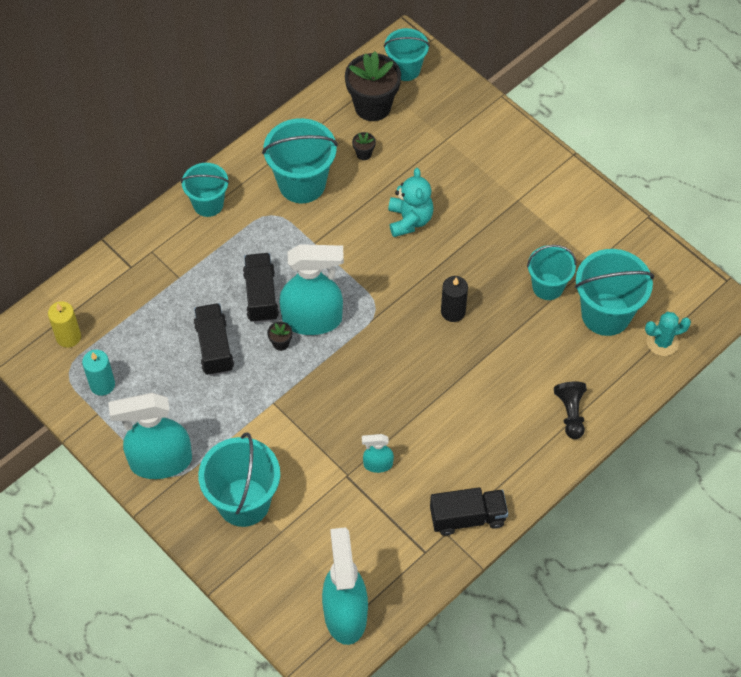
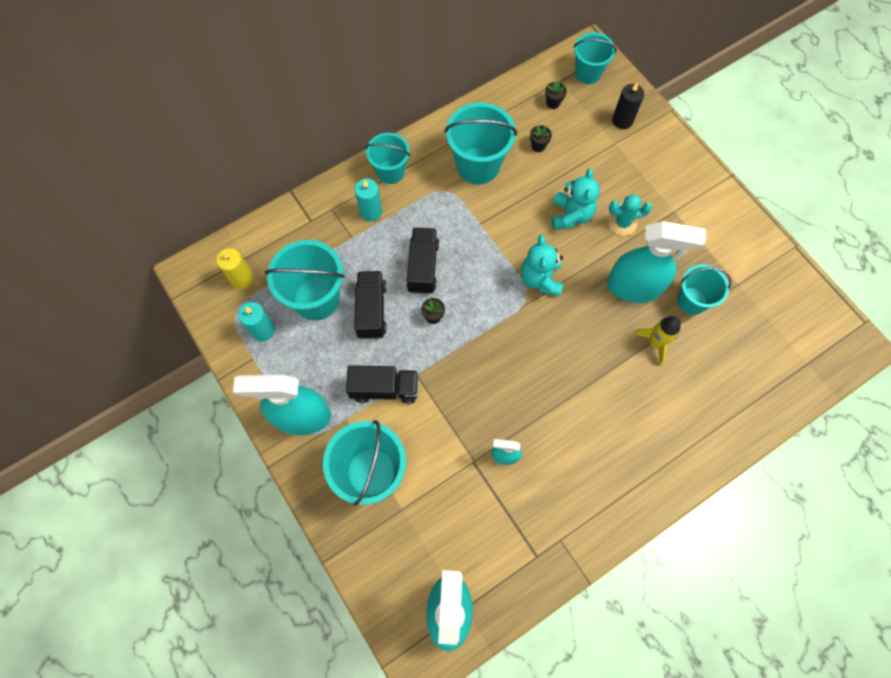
camera: 10 degrees right, 10 degrees up
(194, 248) = (371, 212): none -> turquoise candle
(312, 320) = (466, 298): turquoise spray bottle -> turquoise spray bottle (634, 287)
(372, 106) = (553, 103): black flower pot -> black flower pot, size x0.41
(387, 289) = (540, 279): none -> turquoise teddy bear
(453, 311) = (598, 311): black candle -> black candle (622, 120)
(467, 517) = (583, 527): black truck -> black truck (384, 389)
(515, 333) = (655, 343): none -> yellow rocket
(570, 413) = (698, 434): black pawn -> none
(606, 314) = (744, 337): turquoise bucket -> turquoise bucket (316, 299)
(662, 342) = (796, 375): turquoise cactus -> turquoise cactus (622, 223)

